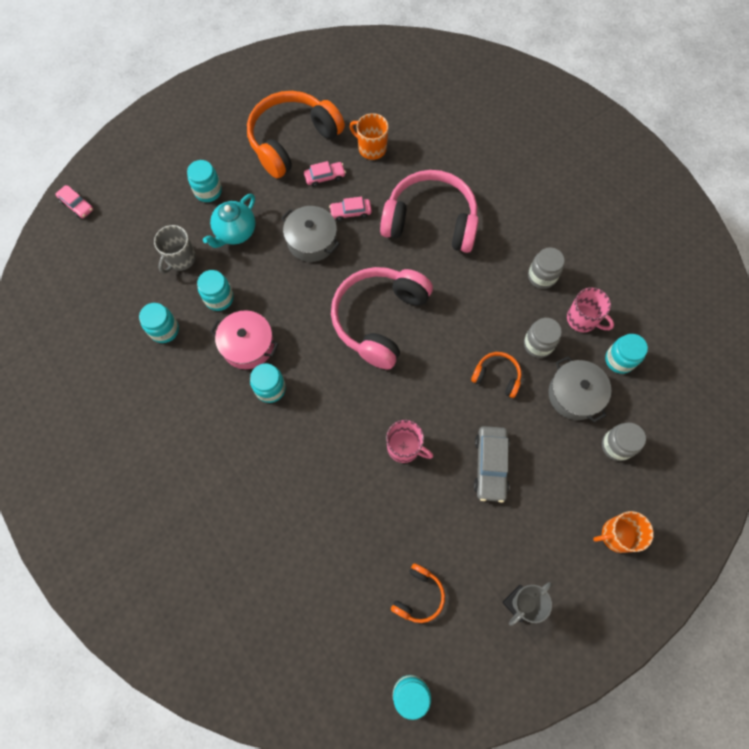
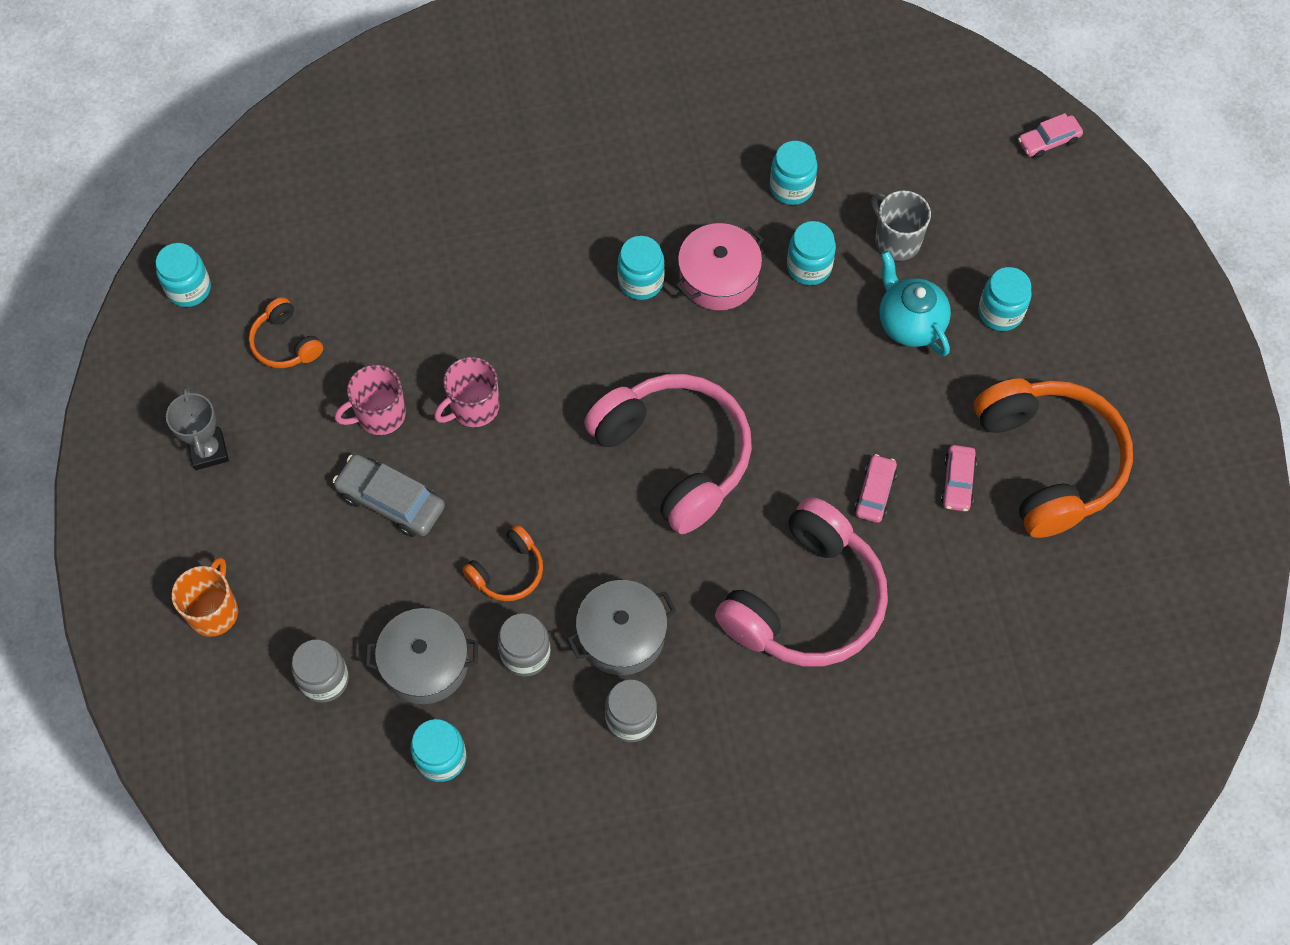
camera: 115 degrees right, 5 degrees down
(311, 240) = (849, 419): grey pot -> grey pot (622, 635)
(371, 148) = (984, 574): orange mug -> none
(582, 319) = (531, 741): pink mug -> pink mug (380, 415)

